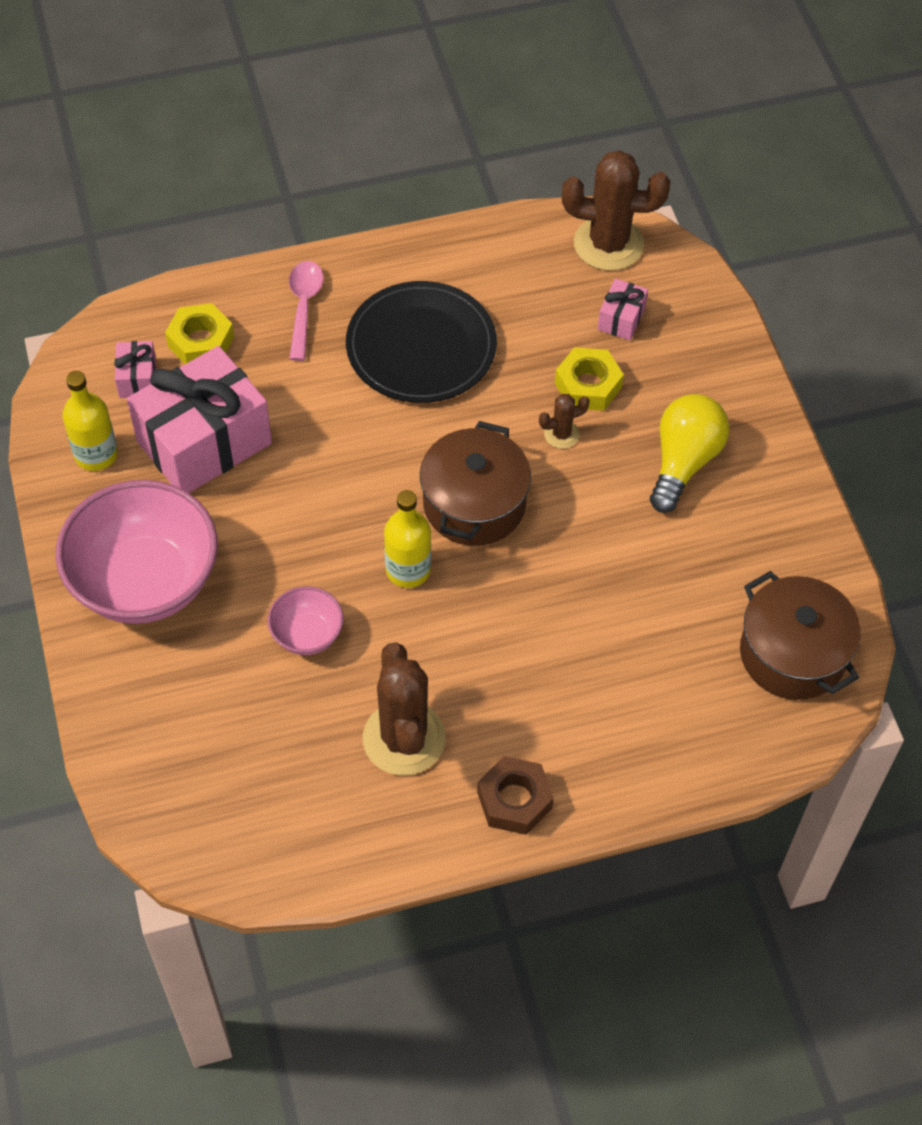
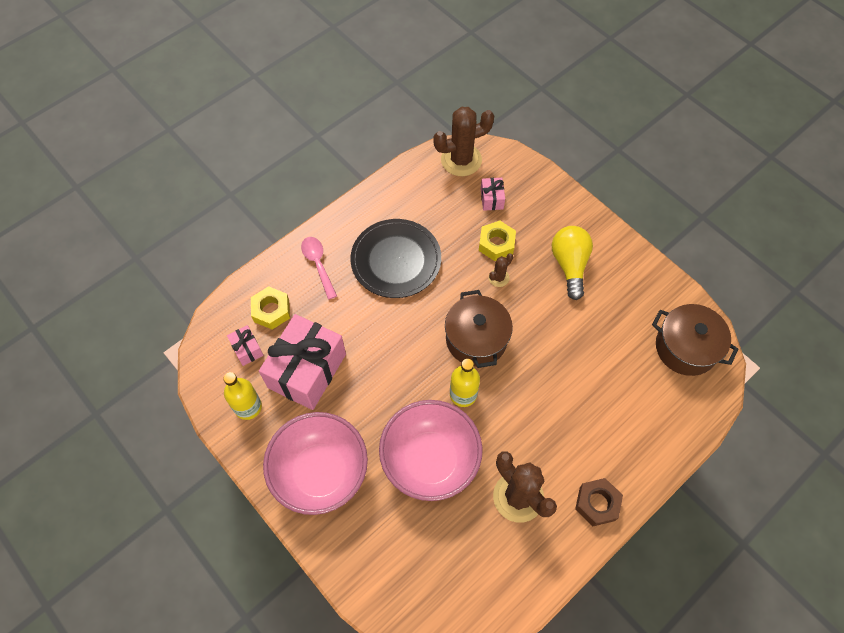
camera: 25 degrees left, 5 degrees up
(307, 634) = (430, 460): pink bowl -> pink bowl, size x2.12

